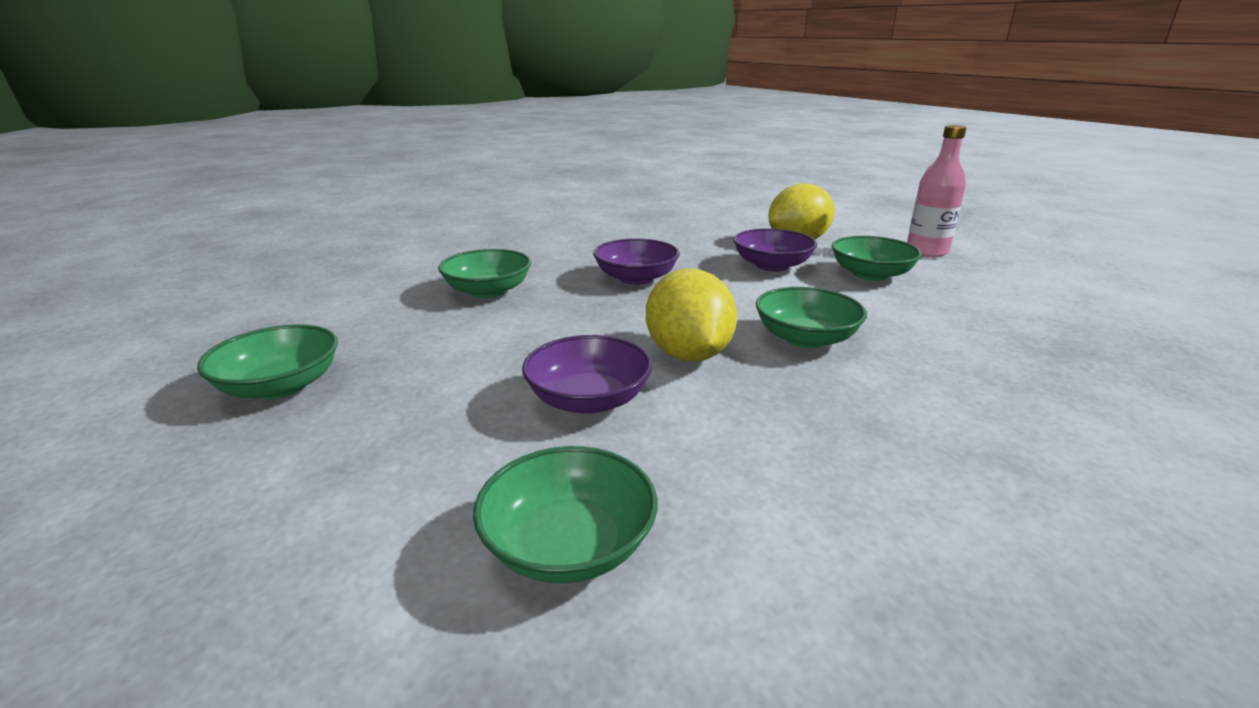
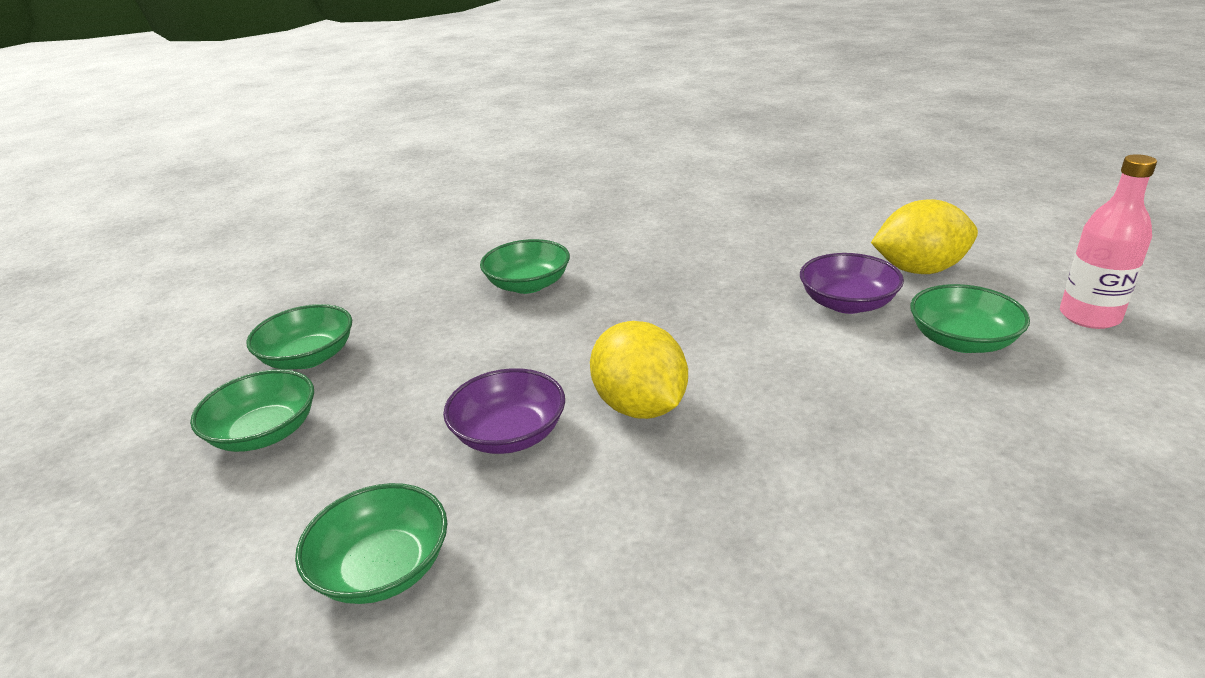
camera: 30 degrees right, 5 degrees up
(636, 278) = (678, 294): purple bowl -> none
(688, 355) = (640, 406): yellow lemon -> yellow lemon turned 45 degrees counterclockwise
(805, 338) = (781, 416): green bowl -> green bowl (265, 433)

